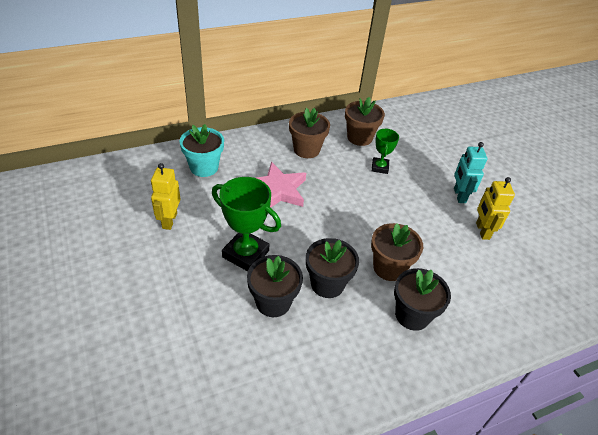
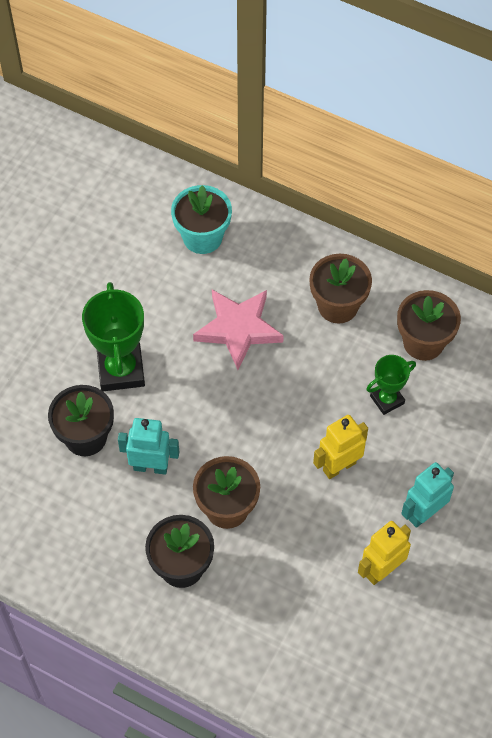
camera: 55 degrees right, 15 degrees up
(169, 220) = (100, 274): yellow robot -> yellow robot (339, 466)
(327, 284) = (151, 467): black flower pot -> turquoise robot

